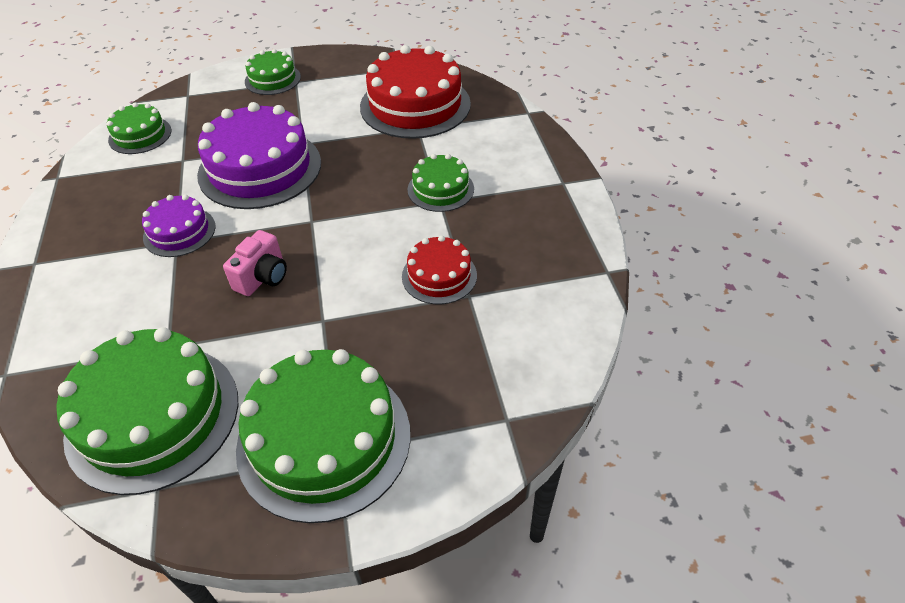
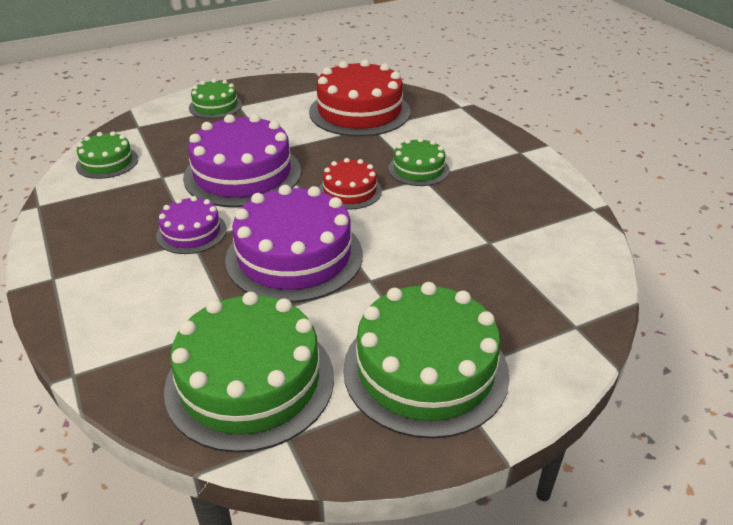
camera: 15 degrees left, 10 degrees down
(262, 277) = (294, 256): pink camera -> purple cake
(439, 276) = (455, 232): red cake -> red cake (350, 191)

